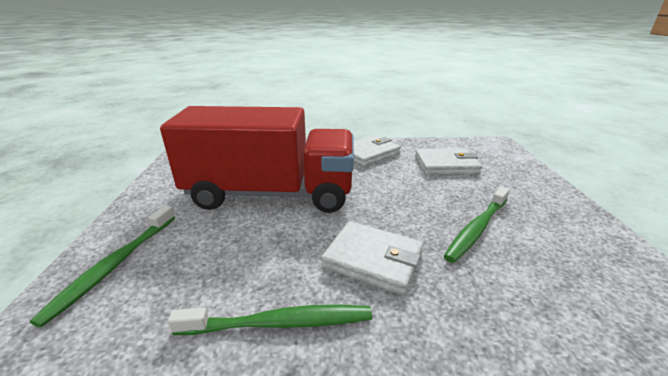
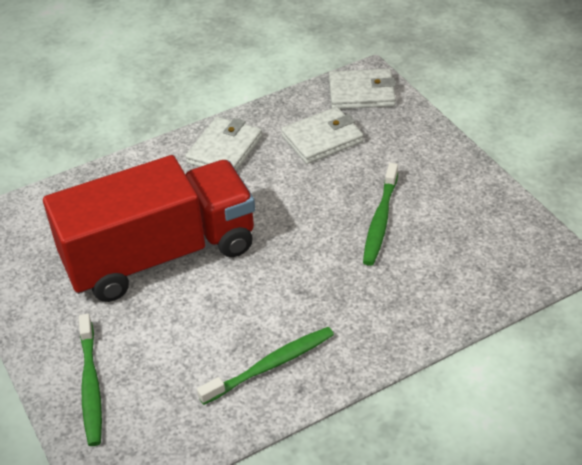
camera: 25 degrees left, 15 degrees up
(373, 260) = (307, 288): white wallet -> white wallet (361, 93)

